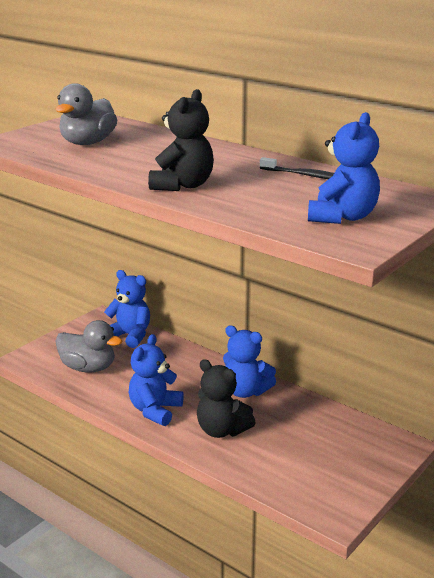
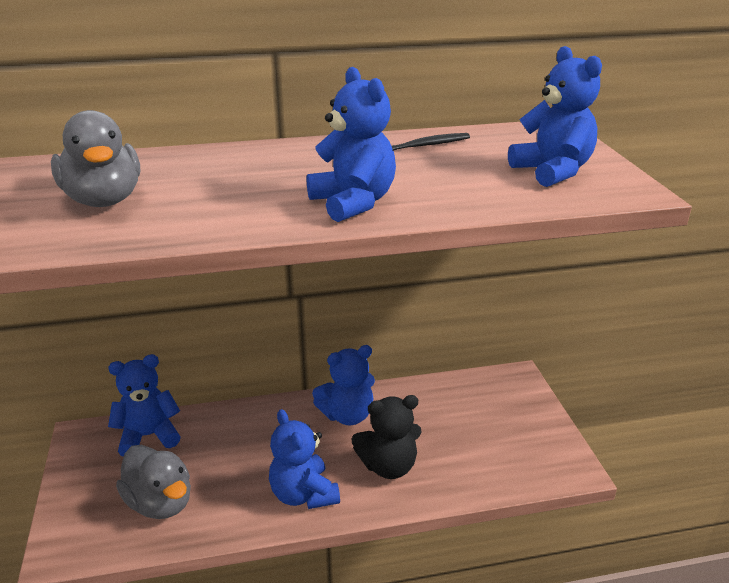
camera: 50 degrees left, 5 degrees up
(88, 368) = (160, 503): grey duck -> grey duck turned 75 degrees clockwise
(183, 186) = (353, 203): black teddy bear -> blue teddy bear

